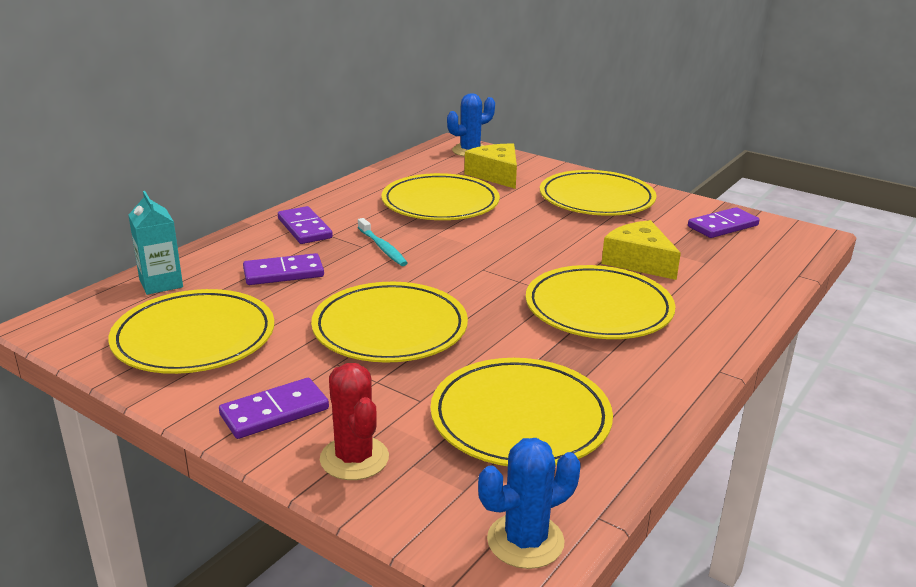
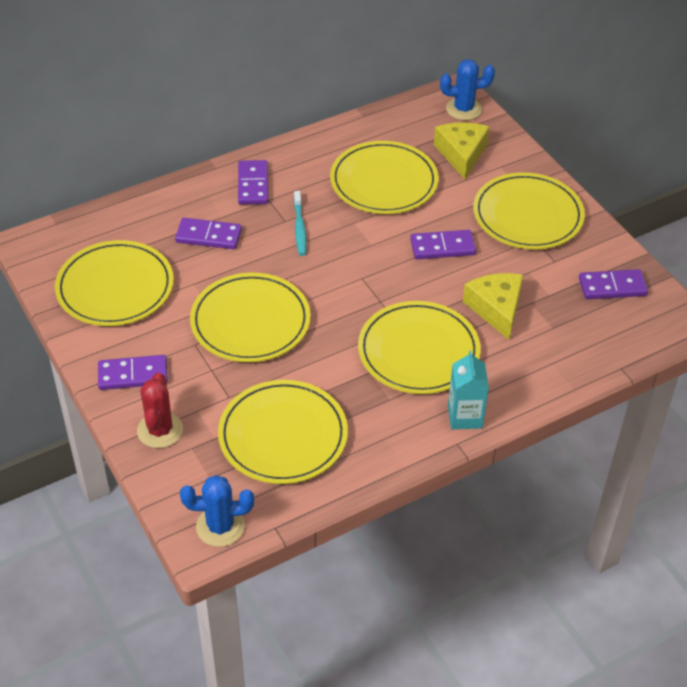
camera: 25 degrees right, 20 degrees up
(161, 283) = (118, 221): turquoise carton -> turquoise carton (465, 416)
(541, 232) = (442, 247): none -> purple domino

